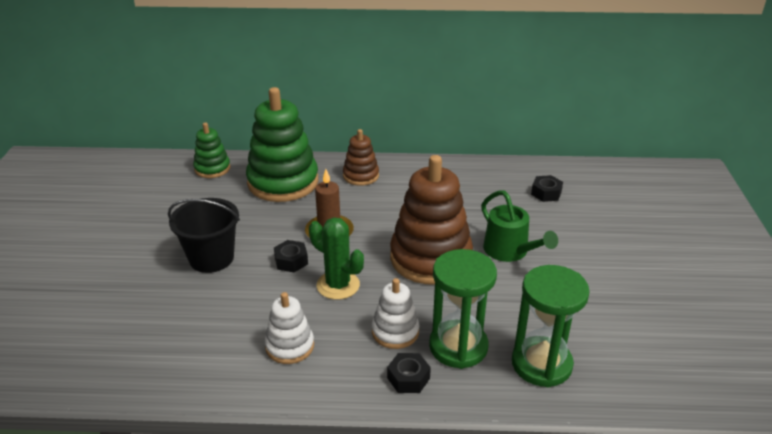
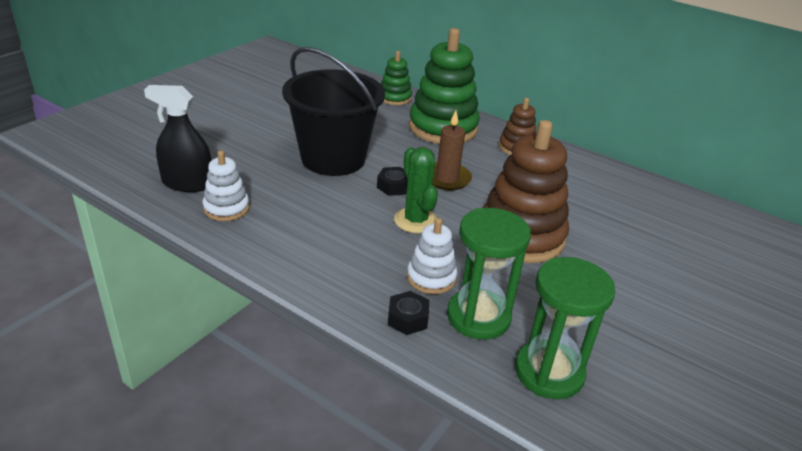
camera: 30 degrees right, 0 degrees up
(88, 353) = (187, 183): none -> black spray bottle
(211, 258) = (333, 159): black bucket -> black bucket, size x1.54
(290, 346) = (332, 246): white stacking toy -> white stacking toy (226, 208)
(510, 251) = (608, 264): green watering can -> none
(546, 193) = (698, 231): black nut -> none

